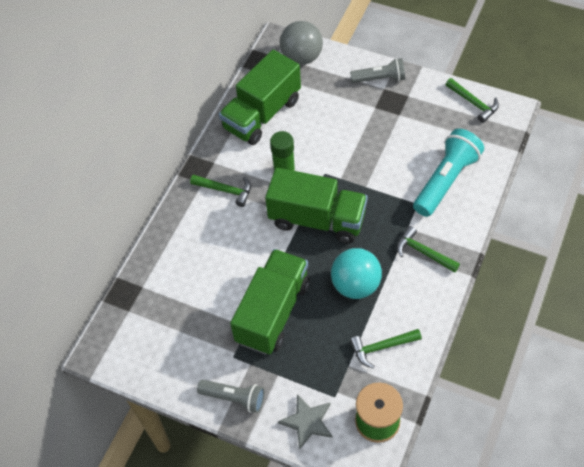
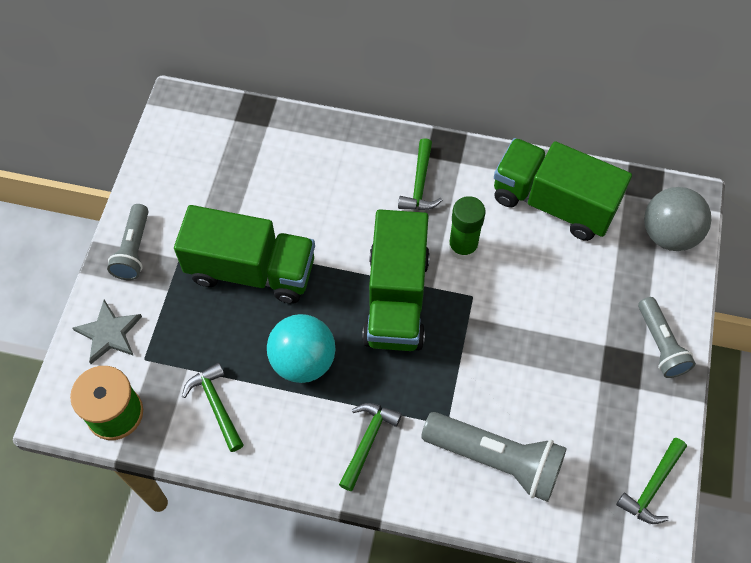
camera: 75 degrees right, 5 degrees up
(446, 180) = (496, 459): turquoise flashlight -> grey flashlight

